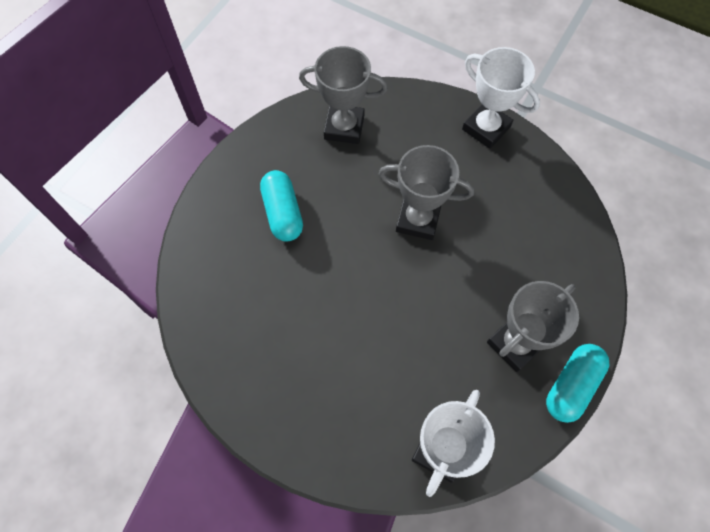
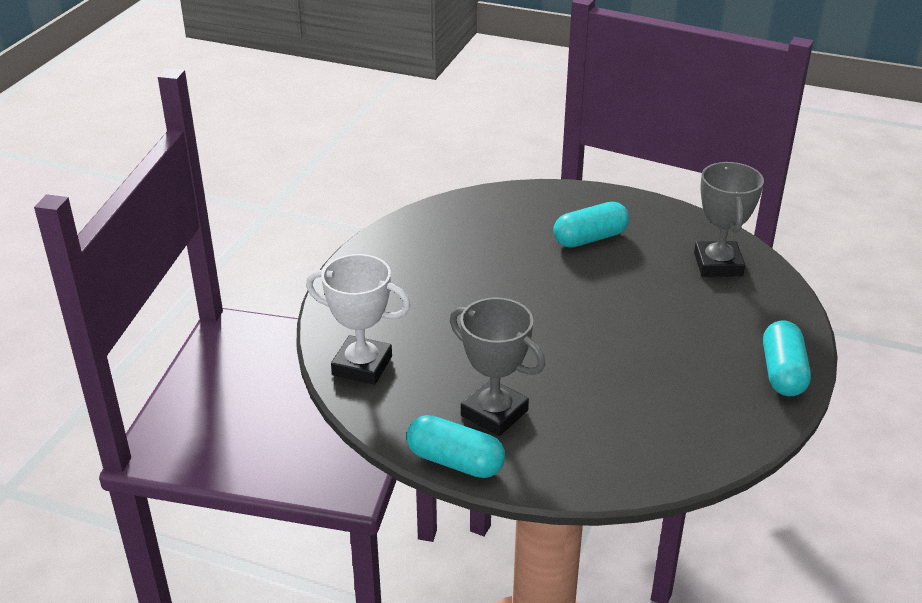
camera: 80 degrees right, 30 degrees down
(418, 220) = (623, 328): grey trophy -> none
(486, 128) = (782, 372): white trophy -> turquoise capsule

